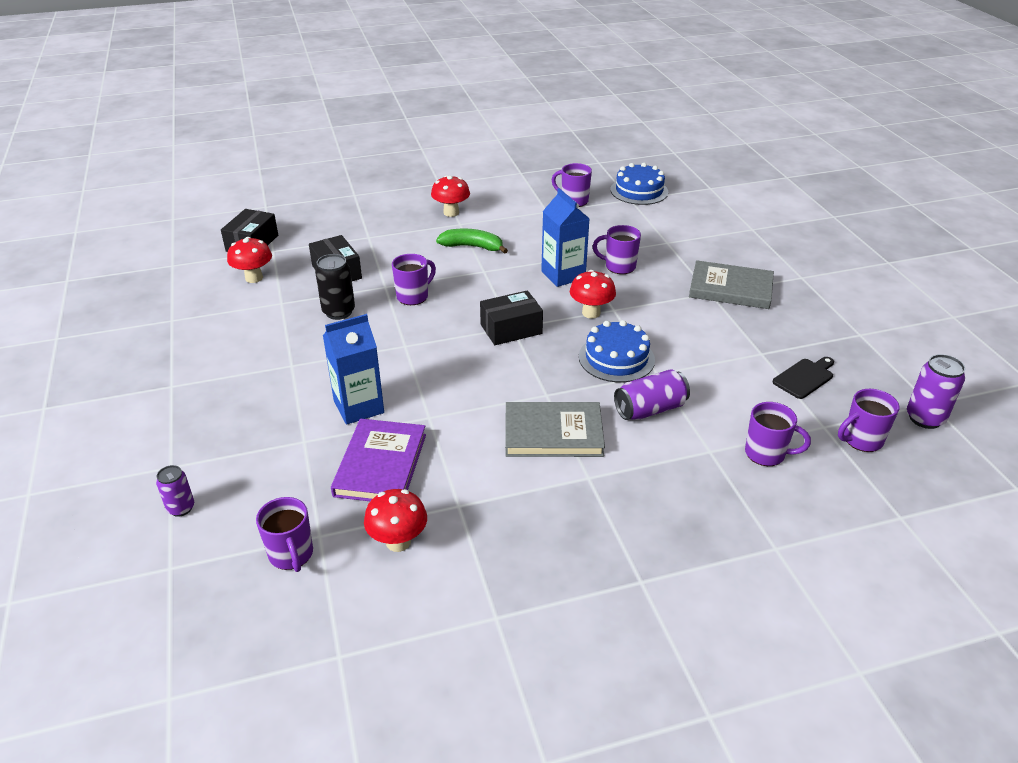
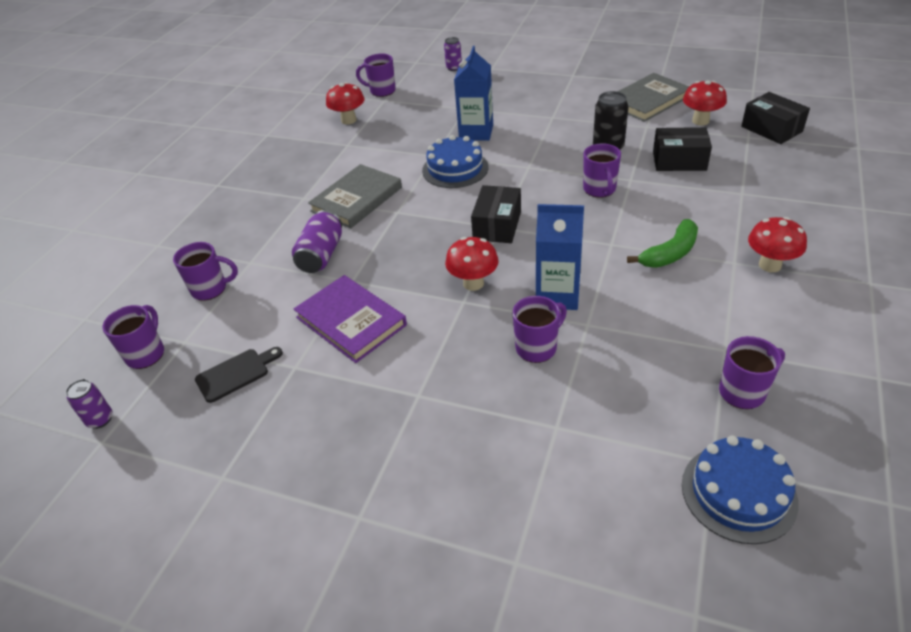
camera: 130 degrees right, 5 degrees up
(381, 465) = (412, 128): purple book -> purple book (351, 321)
(616, 358) = (395, 267): blue cake -> blue cake (455, 169)
(730, 288) = (408, 420): grey book -> grey book (648, 100)
(766, 454) = (210, 289): purple mug -> purple mug turned 150 degrees counterclockwise
(804, 377) = (235, 374): black cutting board -> black cutting board turned 120 degrees counterclockwise
(925, 418) = (100, 419): purple can -> purple can, size x0.64

